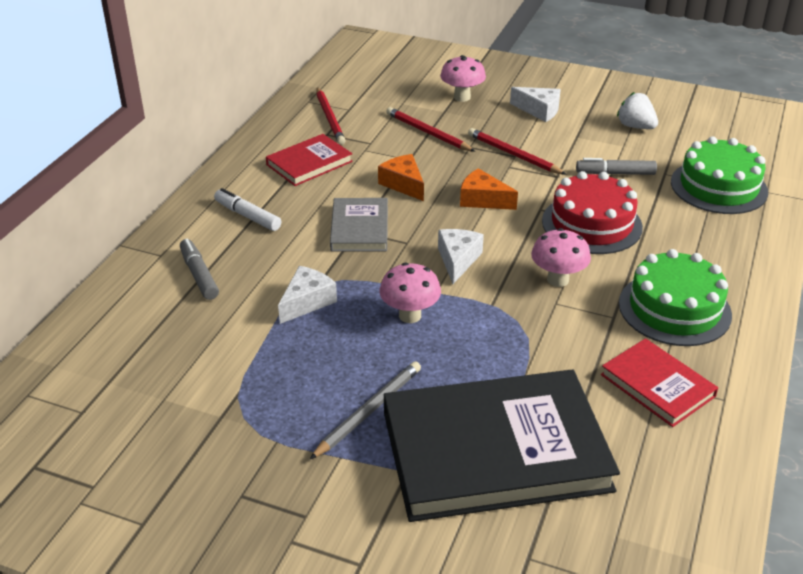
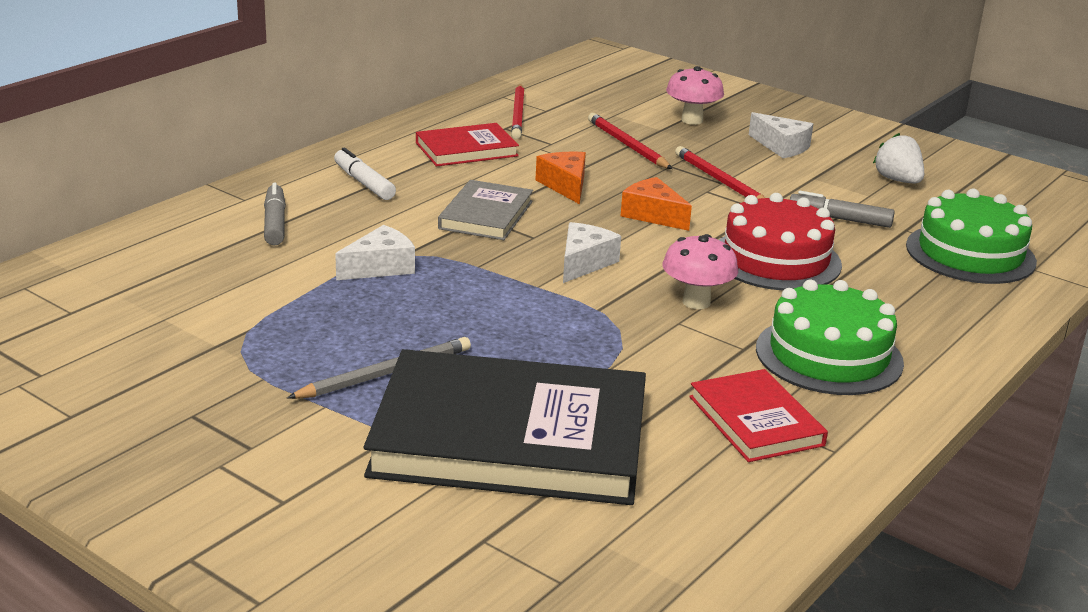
camera: 15 degrees right, 10 degrees down
(410, 315) = (492, 301): pink mushroom -> none

